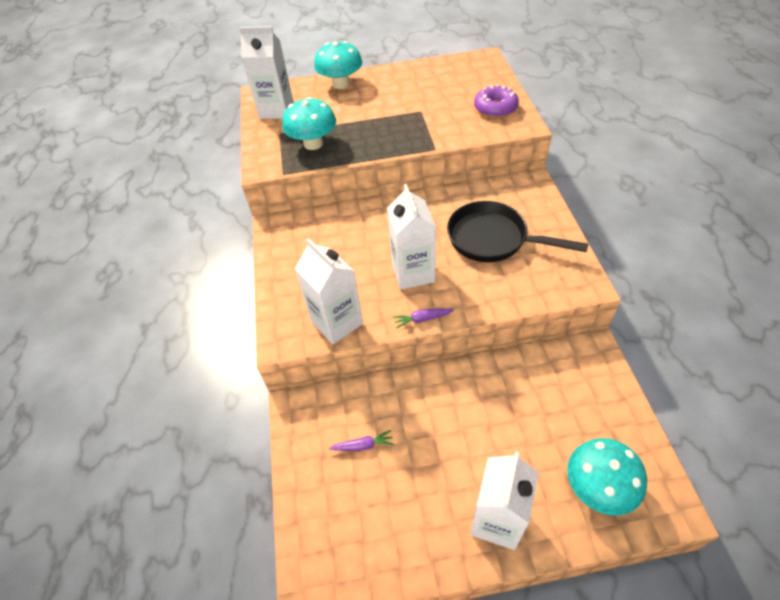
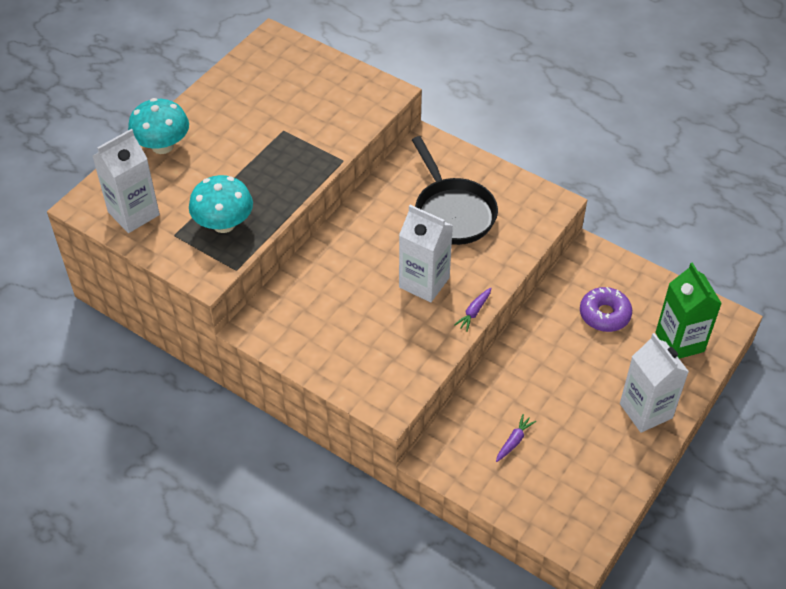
camera: 50 degrees left, 0 degrees up
(337, 322) = (414, 363): white carton -> none
(493, 239) = (452, 212): black pan -> black pan turned 90 degrees counterclockwise
(495, 108) = (347, 89): purple donut -> purple donut (604, 314)
(598, 487) = (679, 342): turquoise mushroom -> green carton

